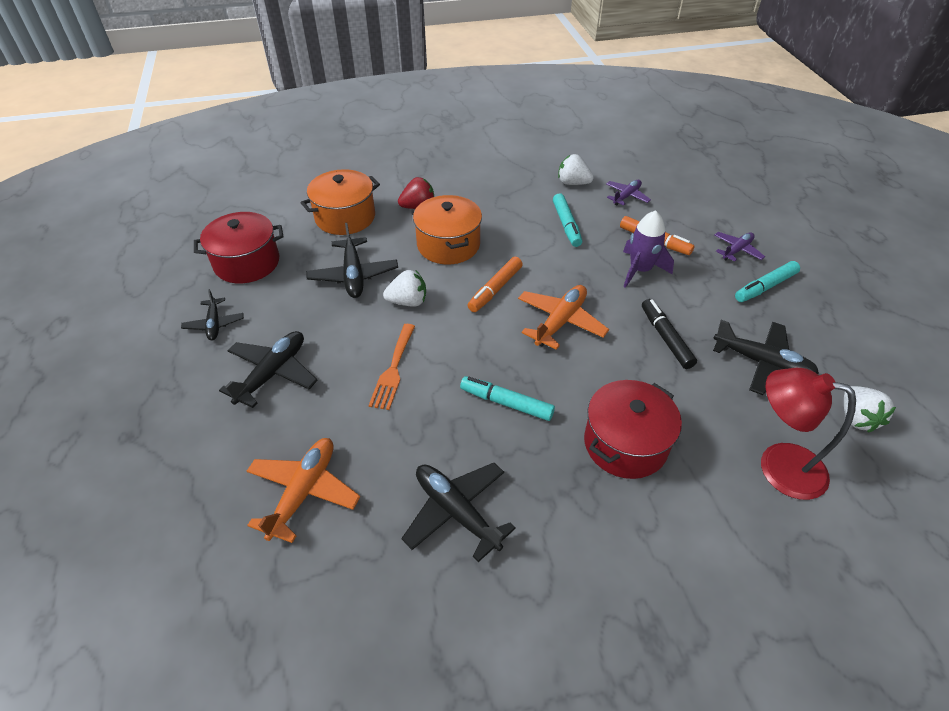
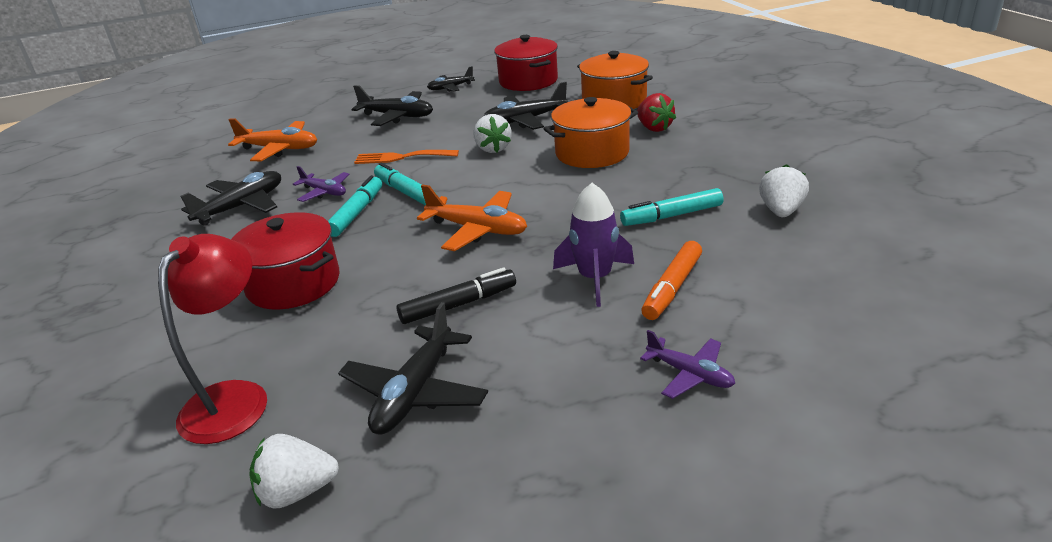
camera: 85 degrees right, 15 degrees down
(495, 289) = (524, 187): orange marker -> none
(626, 196) = (780, 257): purple plane -> purple plane (324, 192)
(765, 287) = (597, 405): turquoise marker -> turquoise marker (405, 192)

